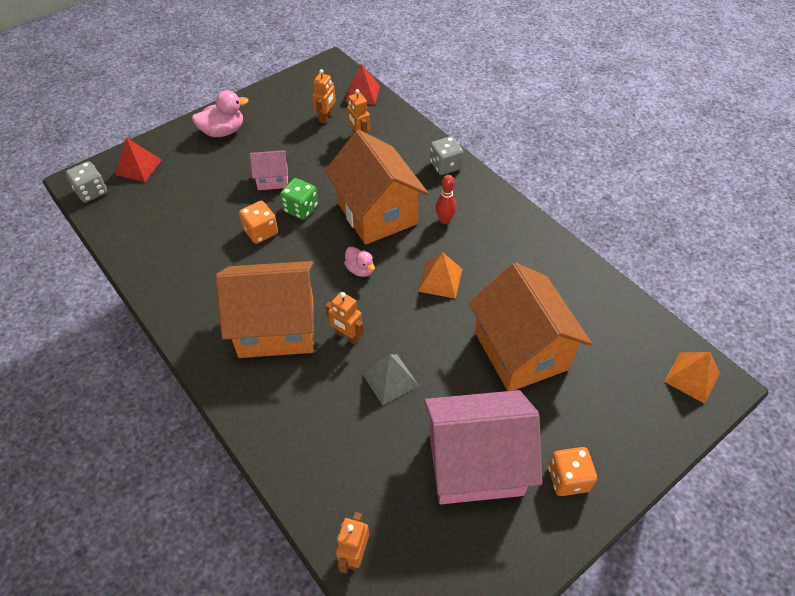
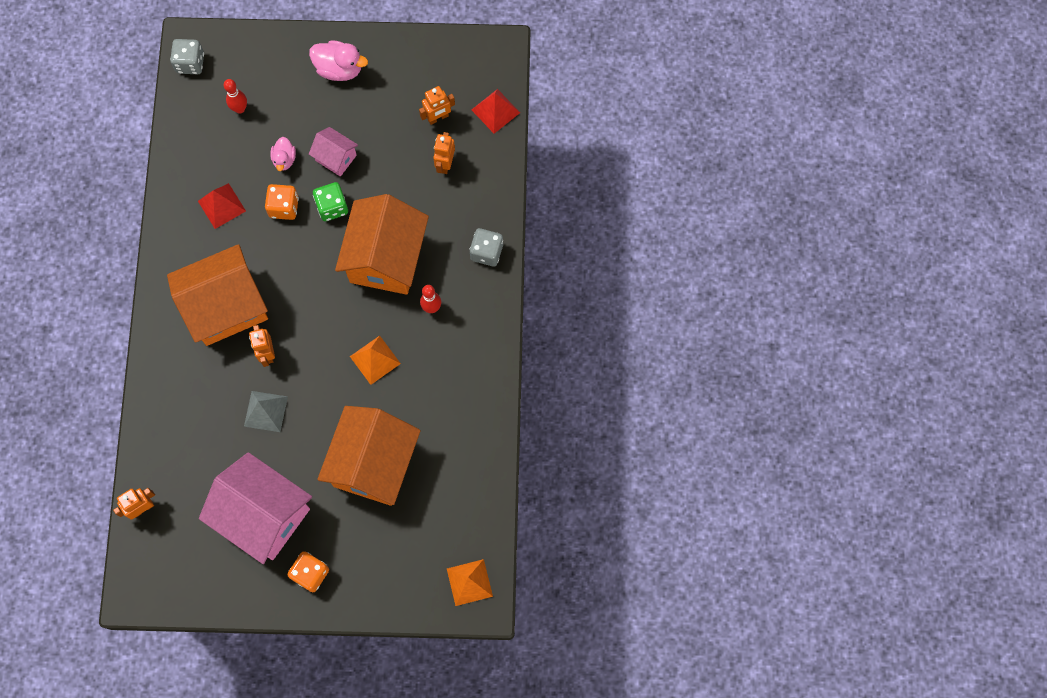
camera: 40 degrees right, 20 degrees up
(138, 167) = (243, 61): red pyramid -> red pyramid (221, 206)
(162, 195) = (240, 109): none -> red bowling pin
(277, 327) = (226, 306): orange house -> orange house turned 60 degrees counterclockwise
(360, 269) = (326, 303): pink duck -> pink duck (284, 159)

